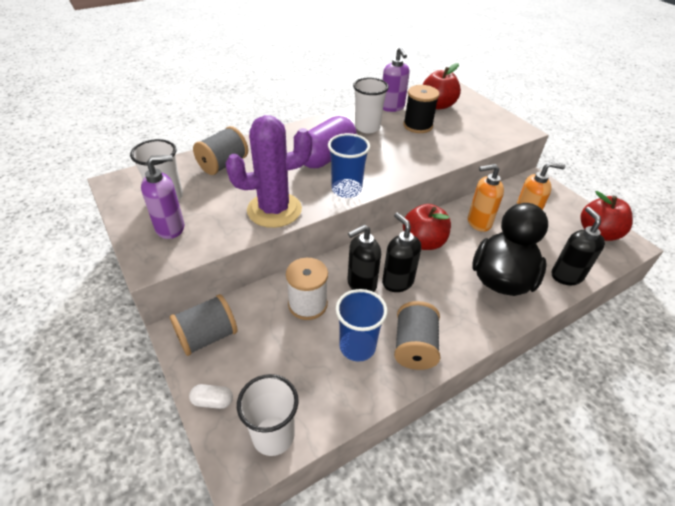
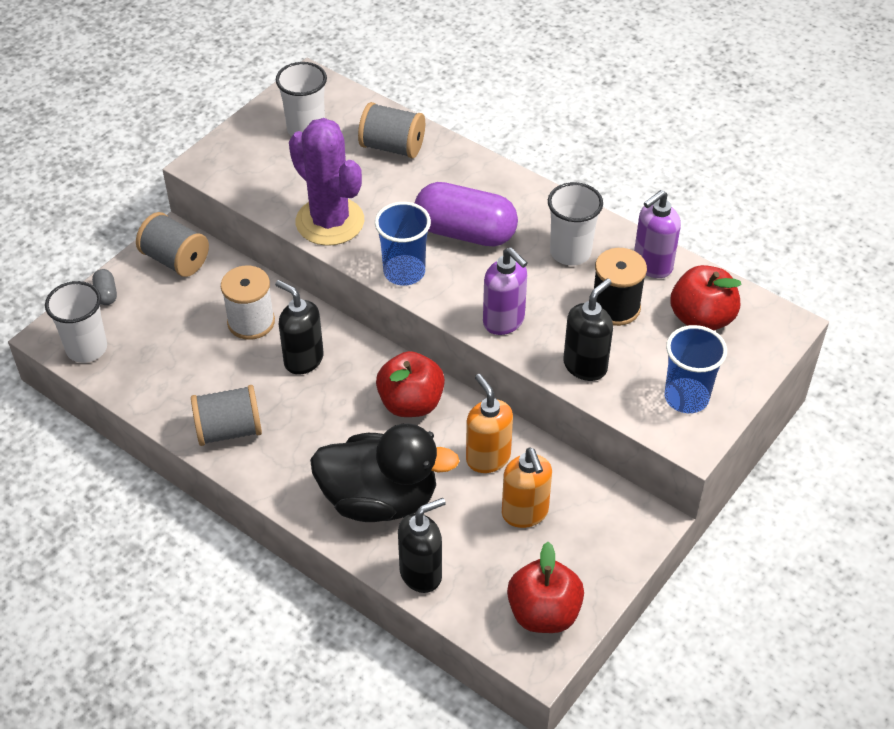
camera: 70 degrees right, 5 degrees up
(170, 228) = (259, 155): purple soap dispenser -> purple soap dispenser (504, 321)
(212, 401) = (106, 294): white capsule -> grey capsule
(357, 347) = (209, 381): blue cup -> blue cup (686, 397)
(397, 282) = (323, 393): black soap dispenser -> black soap dispenser (585, 366)

